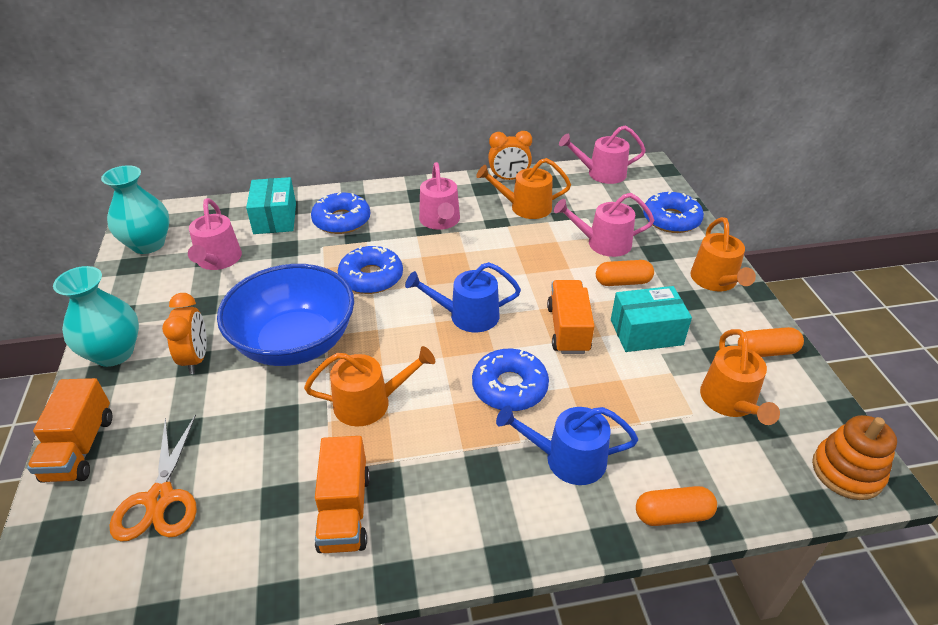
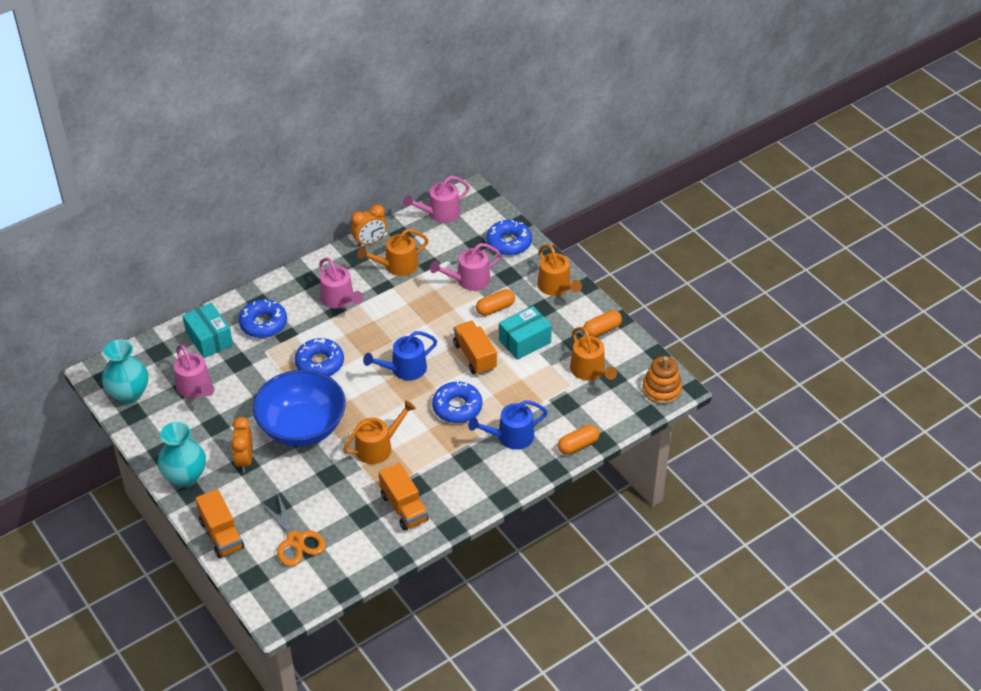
camera: 25 degrees left, 5 degrees up
(196, 358) = (244, 460): orange clock -> orange clock turned 150 degrees counterclockwise

